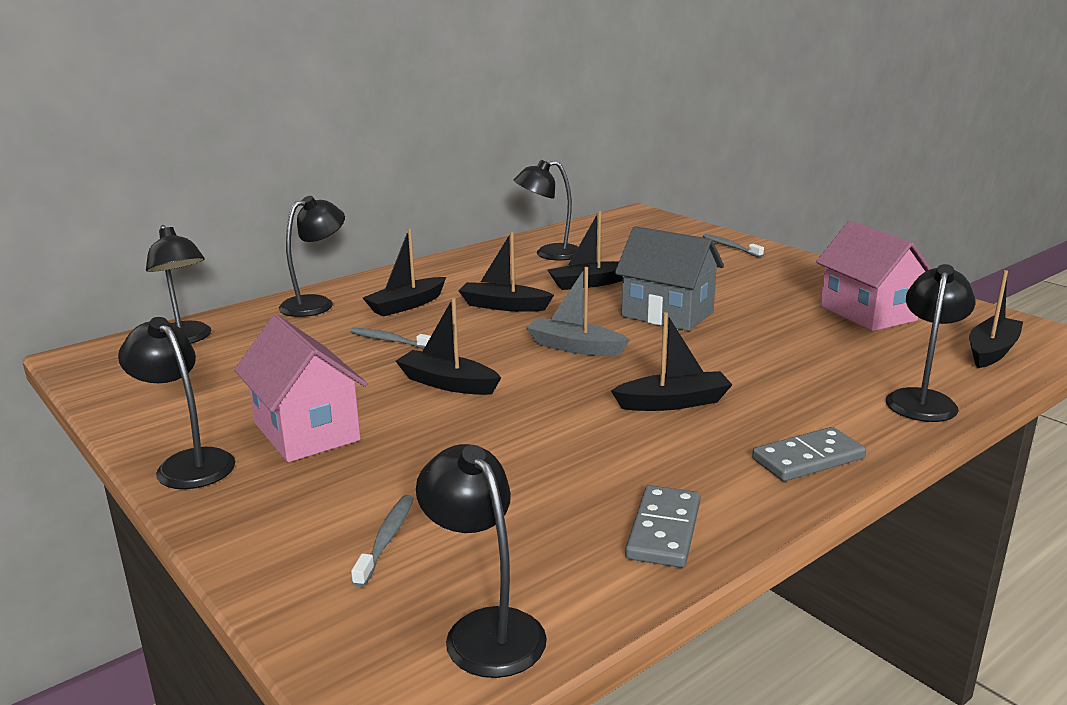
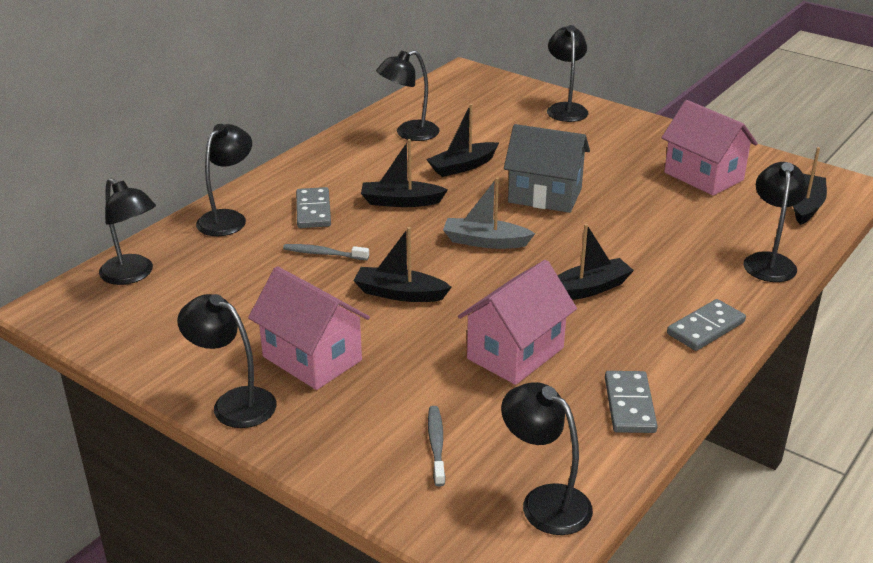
camera: 15 degrees left, 10 degrees up
(406, 305) = (313, 211): black boat -> grey domino
(546, 456) = (515, 353): none -> pink house
(730, 247) = (565, 109): grey toothbrush -> black lamp

